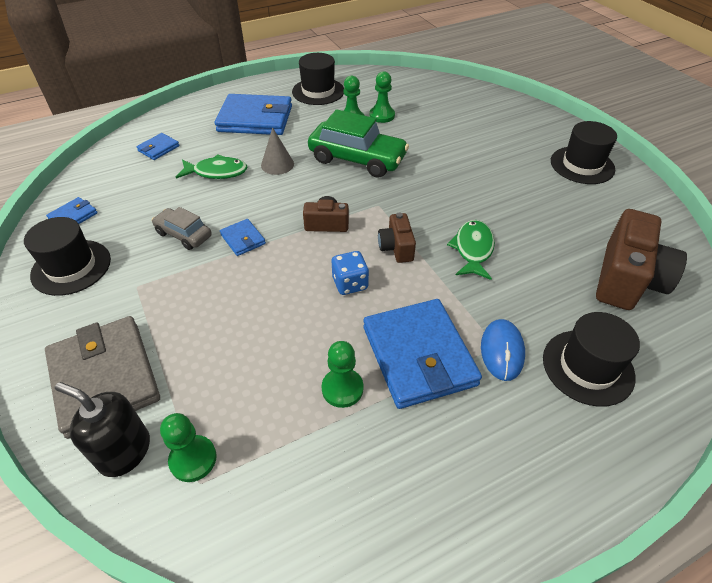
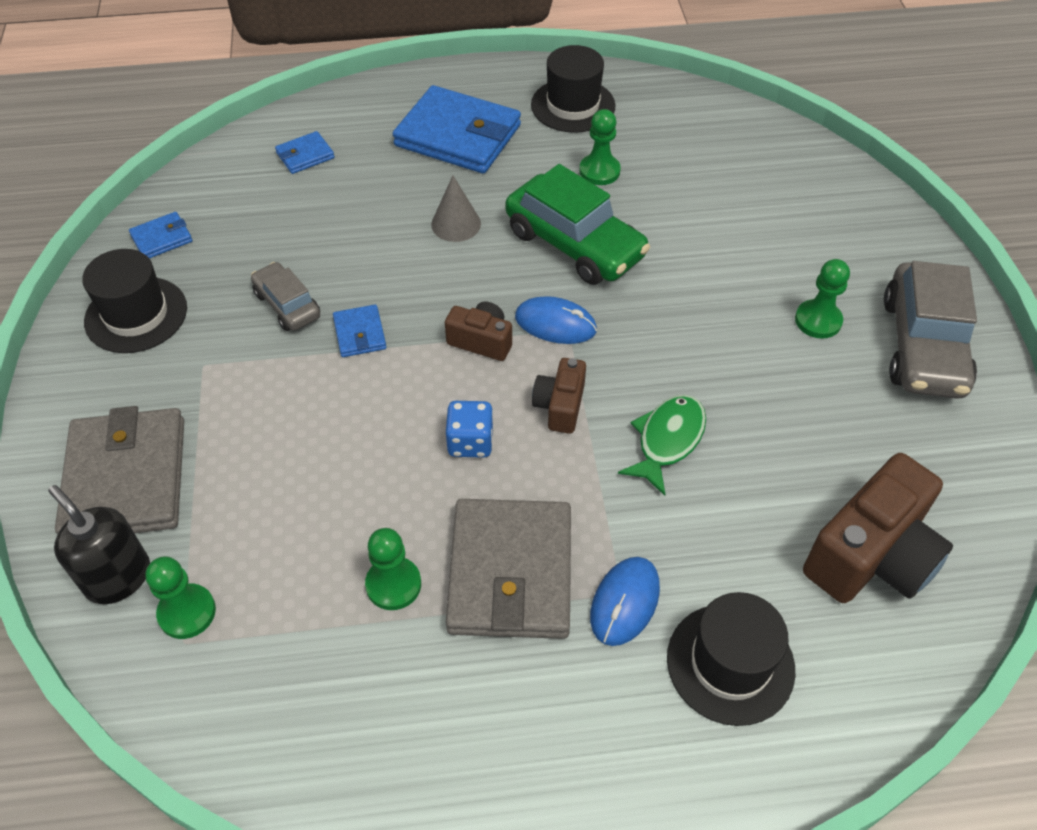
camera: 20 degrees right, 5 degrees up
(217, 172) = (368, 216): green fish -> none
(368, 203) = (555, 323): none -> blue mouse
(382, 115) = (649, 174): green pawn -> green pawn (818, 320)
(419, 355) = (510, 572): blue wallet -> grey wallet
(582, 165) = (923, 346): black hat -> grey car

